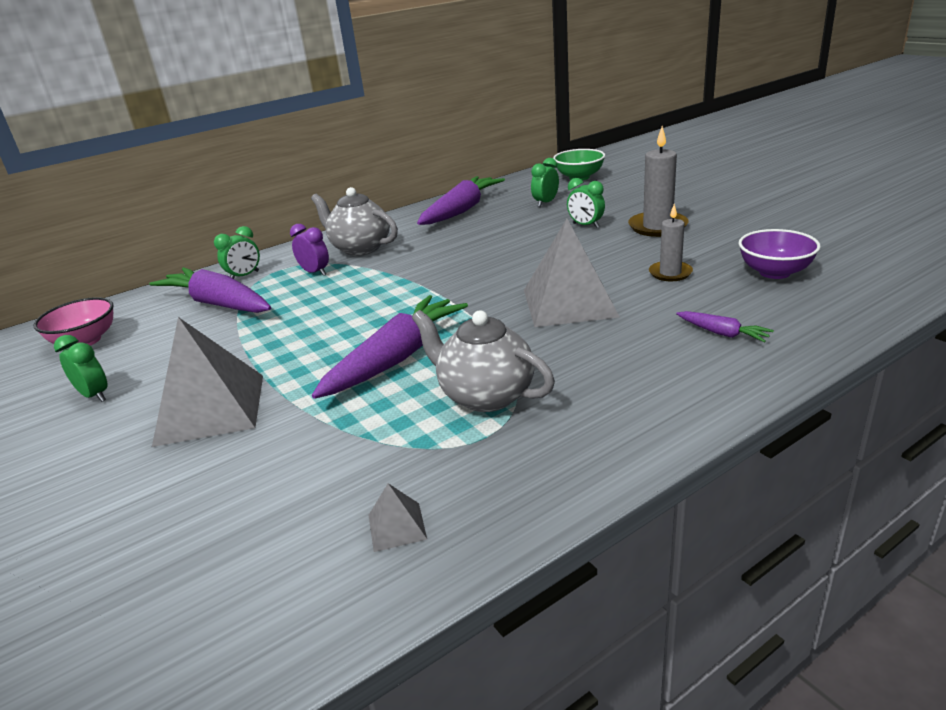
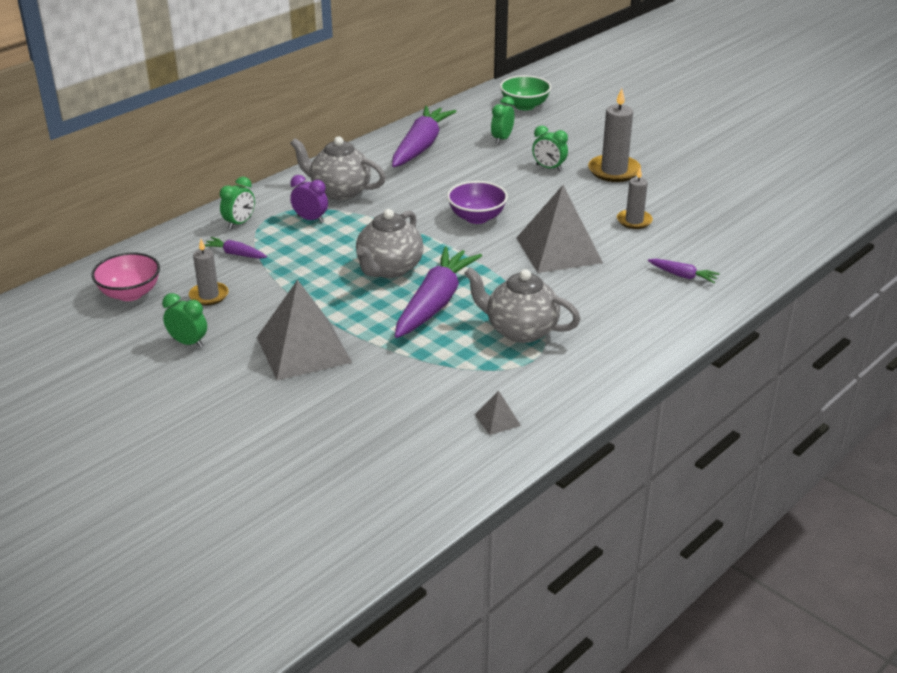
camera: 15 degrees left, 5 degrees up
(159, 344) = (209, 295): none -> grey candle
(218, 304) = (236, 254): purple carrot -> purple carrot, size x0.46
(365, 320) = (389, 269): none -> grey teapot
(774, 272) = (716, 220): purple bowl -> purple bowl (477, 217)

